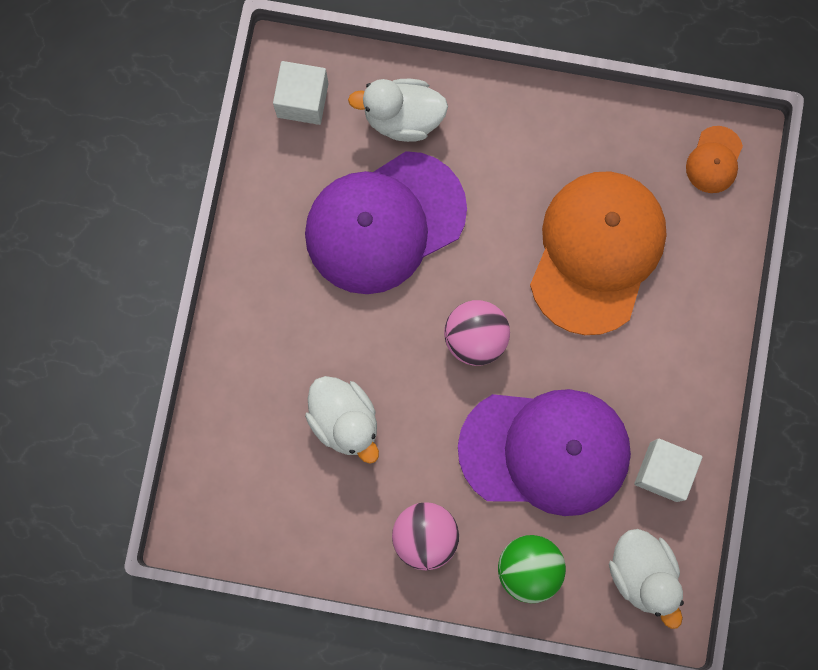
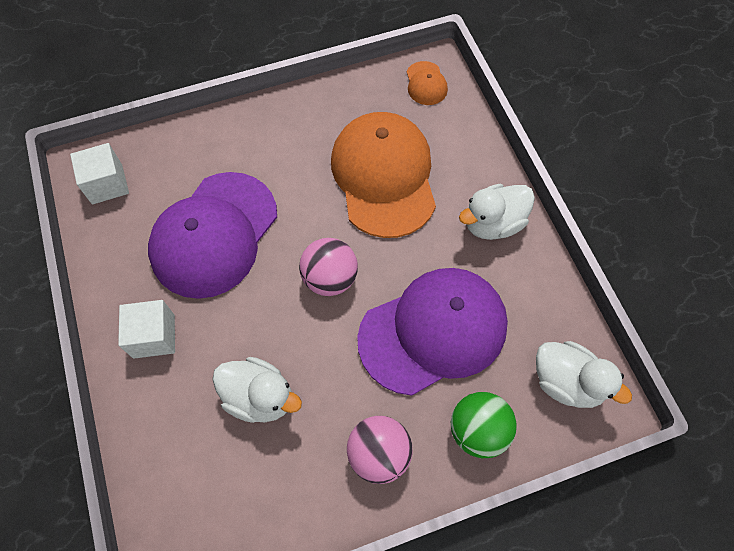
camera: 30 degrees left, 15 degrees down
(402, 118) = (191, 160): white duck -> white duck (492, 223)
(663, 472) = (530, 297): white cube -> white cube (154, 336)

